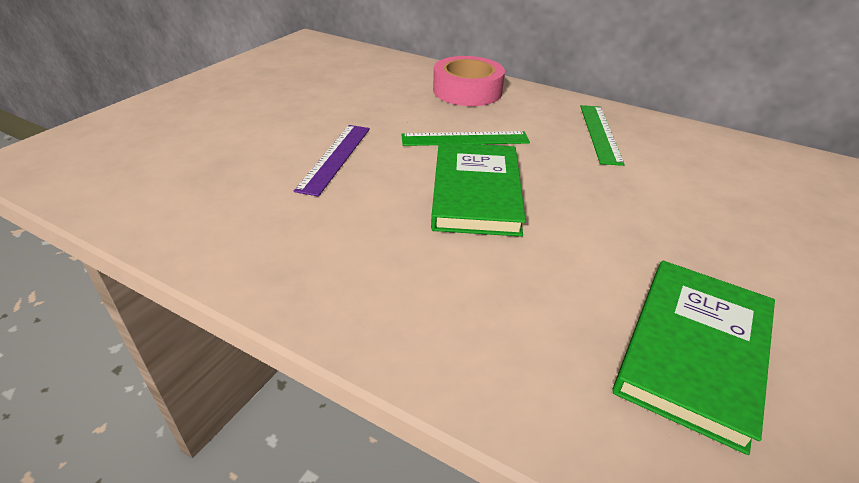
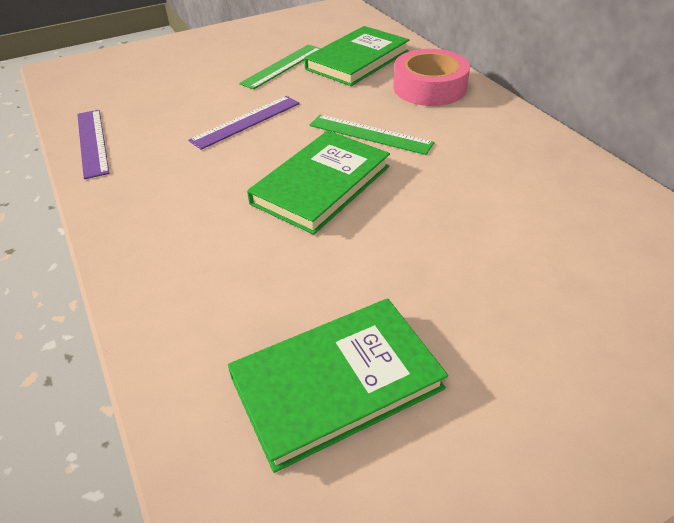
camera: 35 degrees right, 5 degrees up
(171, 226) = (92, 142): none -> purple ruler
(378, 81) = (357, 60): none -> green book
(600, 133) = (514, 165): green ruler -> green ruler (282, 66)

